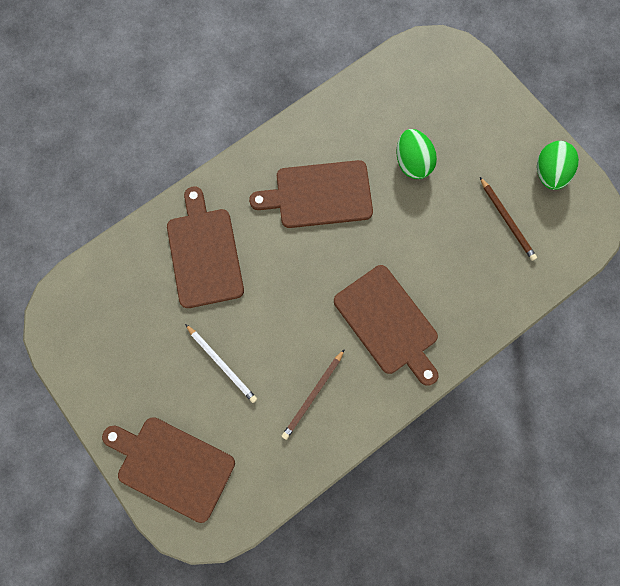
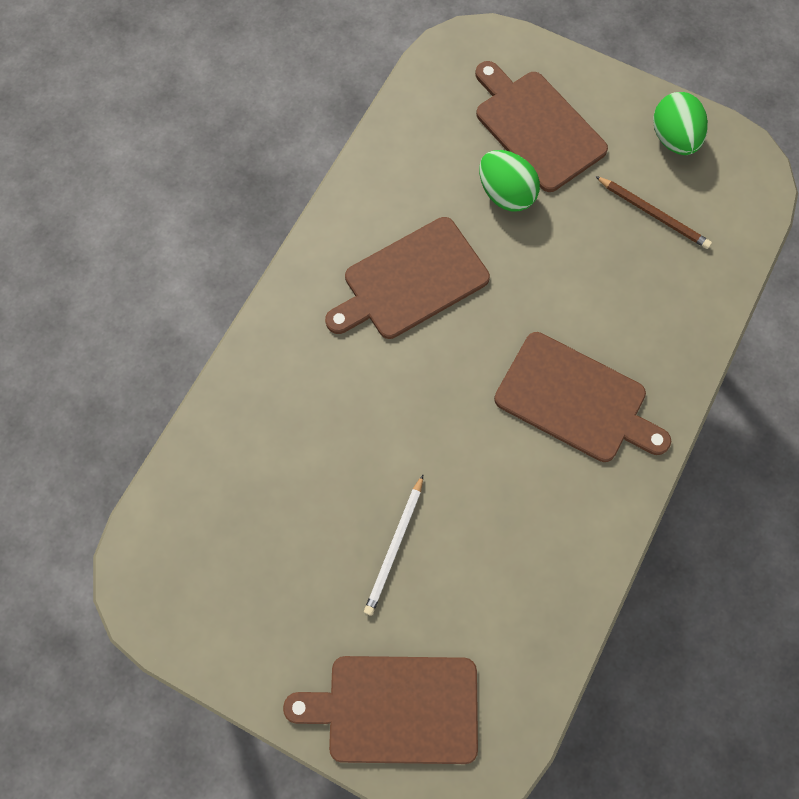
camera: 25 degrees left, 5 degrees down
(204, 253) = (301, 417): brown cutting board -> brown cutting board (536, 127)
(222, 364) = (394, 547): white pencil -> white pencil turned 90 degrees clockwise
(313, 395) = (529, 532): brown pencil -> none

